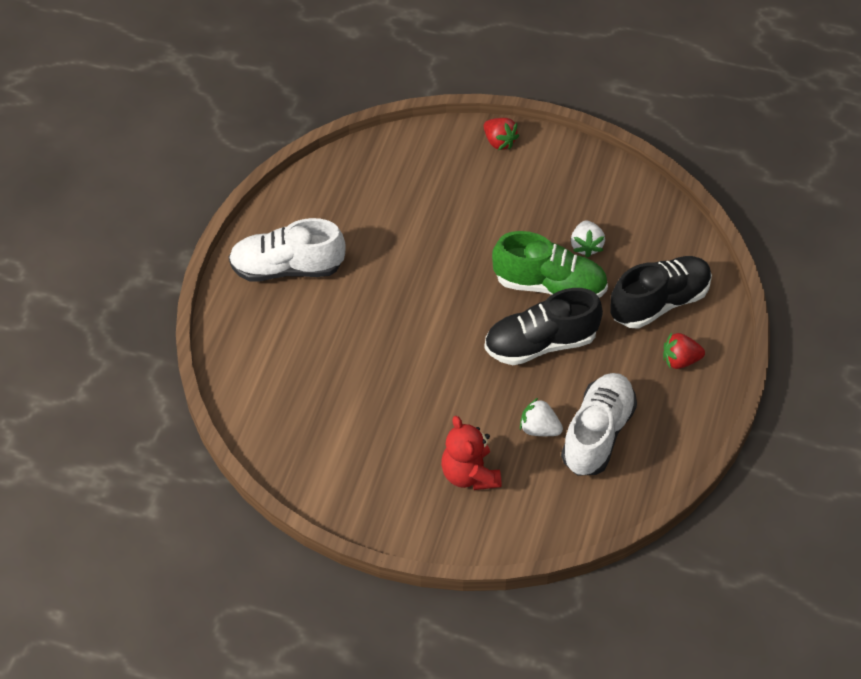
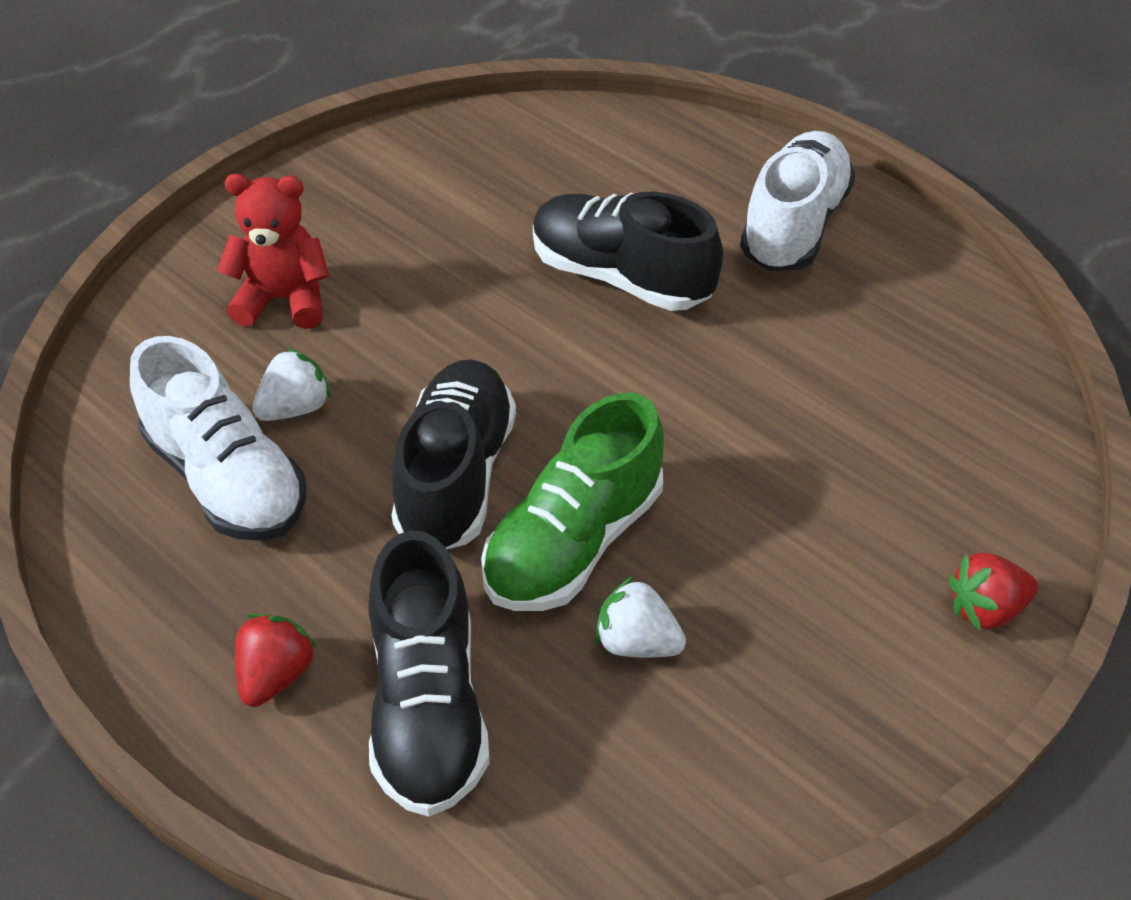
camera: 115 degrees right, 5 degrees down
(368, 329) = (621, 276): none -> black shoe

